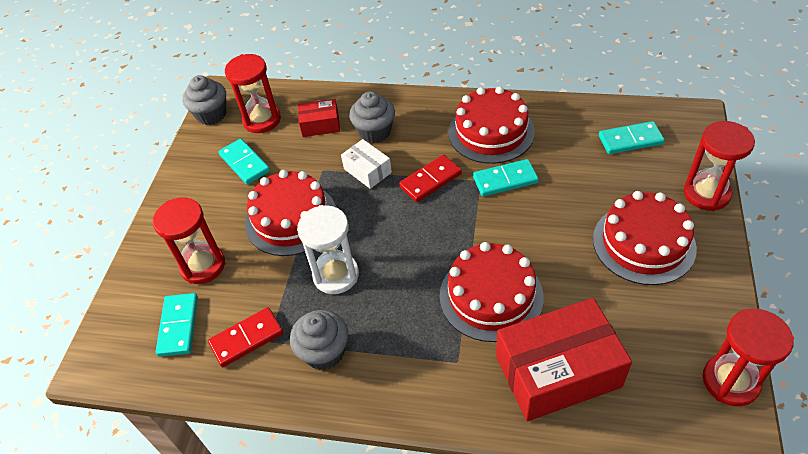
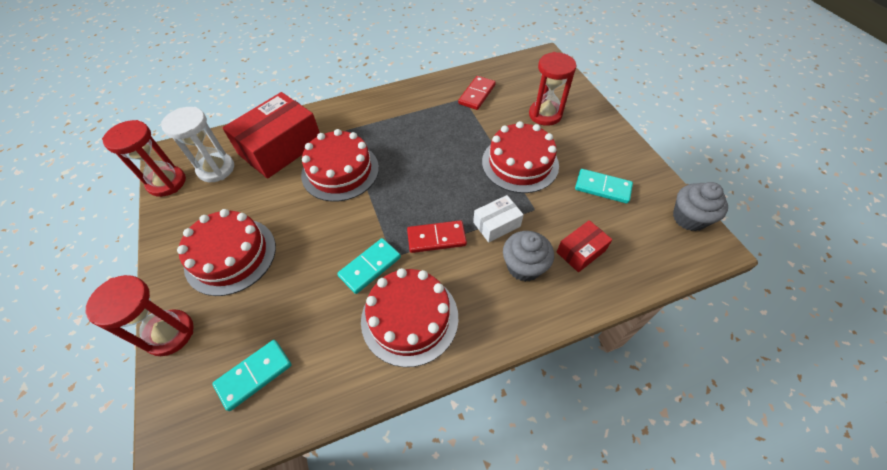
camera: 145 degrees right, 5 degrees up
(178, 326) = (521, 85): turquoise domino -> none
(262, 120) = (638, 232): red hourglass -> none
(324, 352) = (427, 105): grey cupcake -> none
(336, 275) = (454, 143): white hourglass -> white hourglass (216, 169)
(367, 171) = (496, 224): white box -> white box turned 45 degrees counterclockwise
(430, 180) = (436, 238): red domino -> red domino turned 60 degrees clockwise

